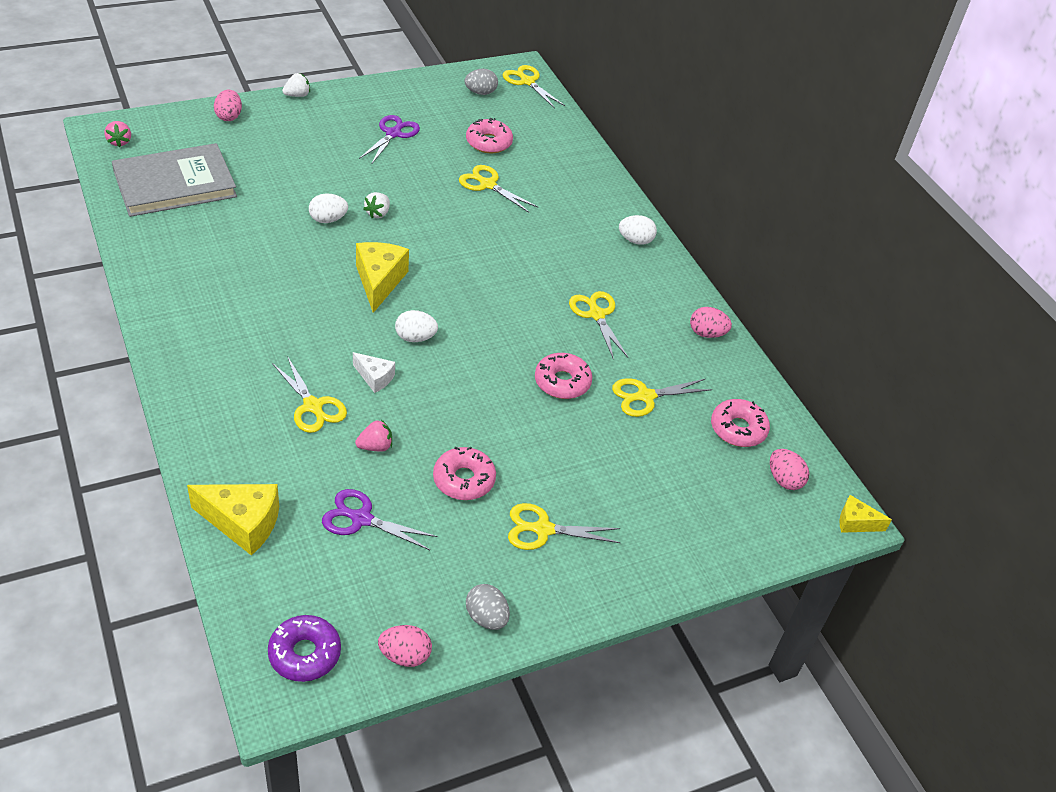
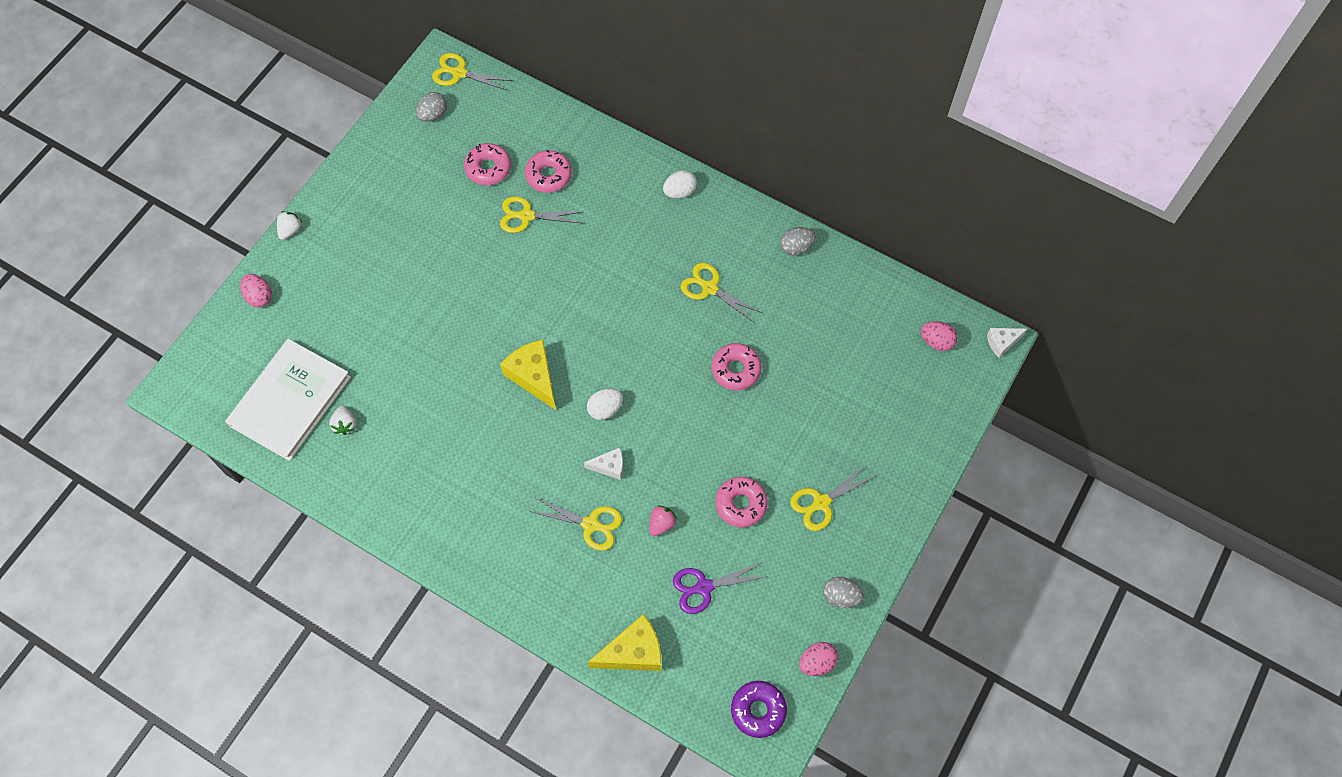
camera: 30 degrees left, 20 degrees up
(119, 142) = (200, 392): pink strawberry -> none
(175, 184) = (290, 401): grey book -> white book
(328, 219) = (441, 346): white egg -> none
(378, 213) = (472, 310): white strawberry -> white strawberry (345, 424)
(393, 133) = (406, 215): purple scissors -> none
(645, 396) = (799, 339): yellow scissors -> none
(707, 333) = (796, 247): pink egg -> grey egg
(738, 429) = (878, 320): pink donut -> pink donut (548, 175)
(855, 522) = (1002, 342): yellow cheese -> white cheese

